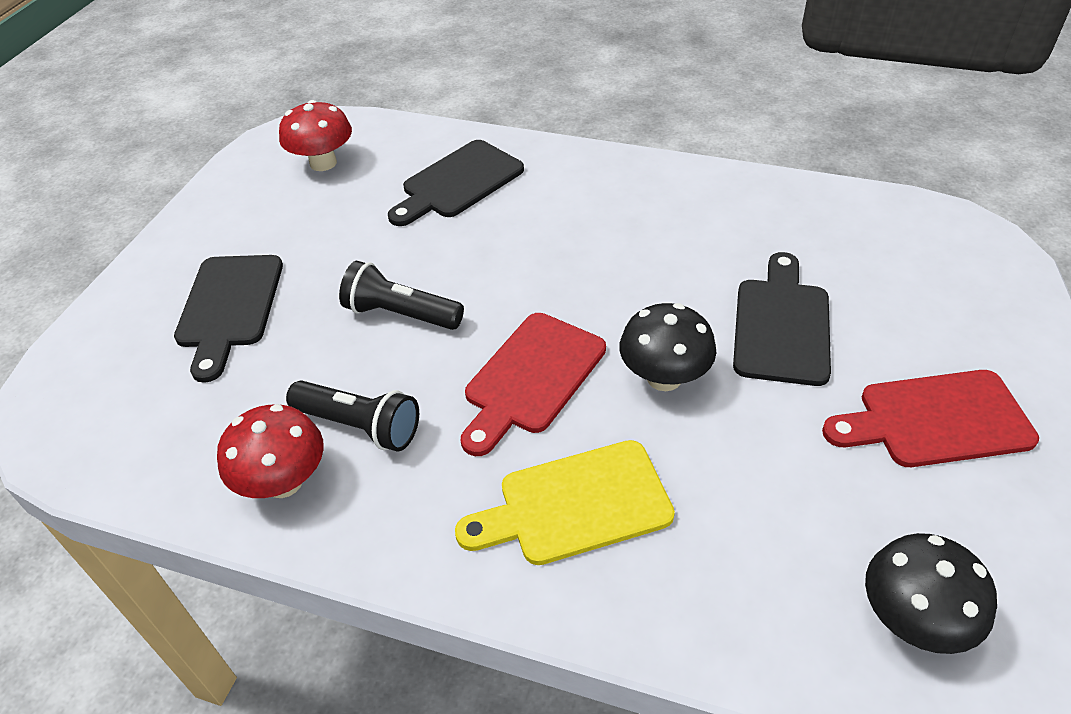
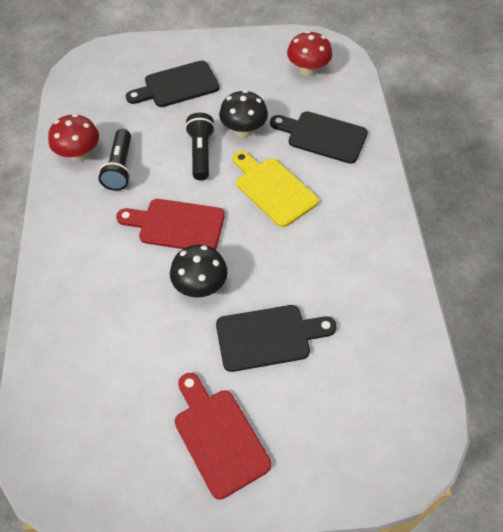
camera: 65 degrees right, 10 degrees up
(575, 504) = (100, 270): yellow cutting board -> yellow cutting board (273, 189)
(912, 620) = (71, 438): black mushroom -> black mushroom (243, 130)

